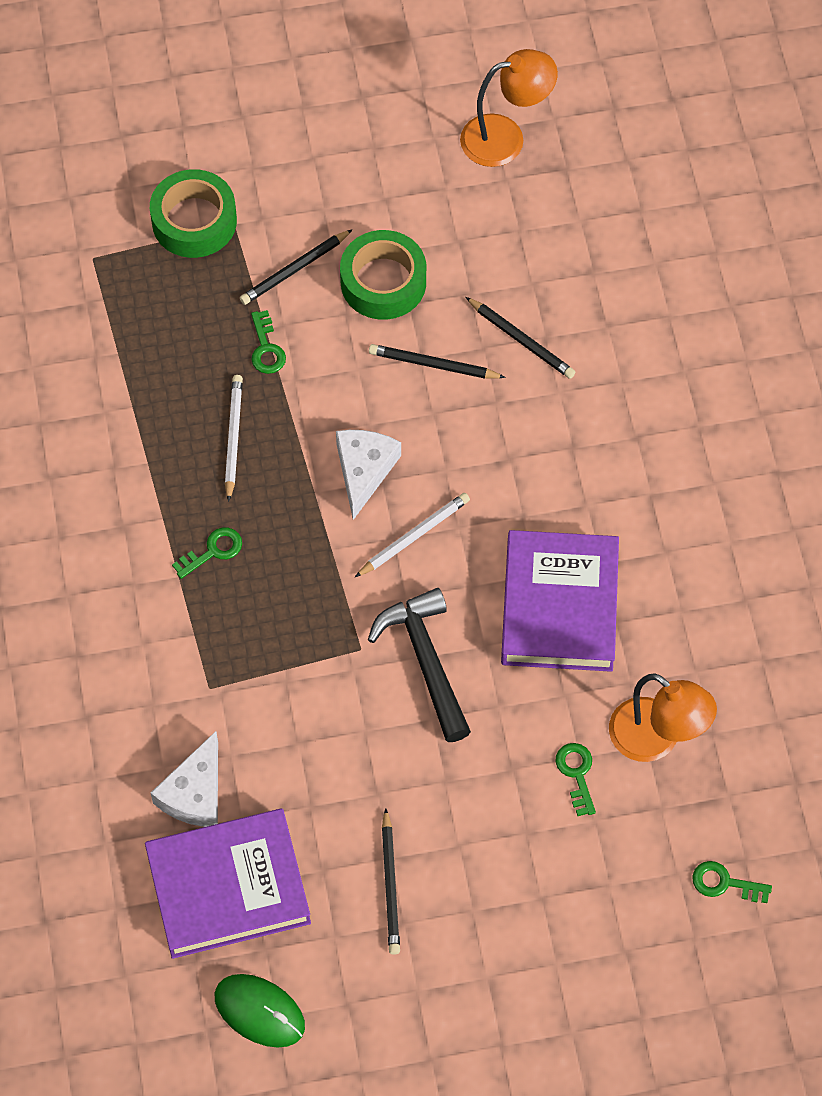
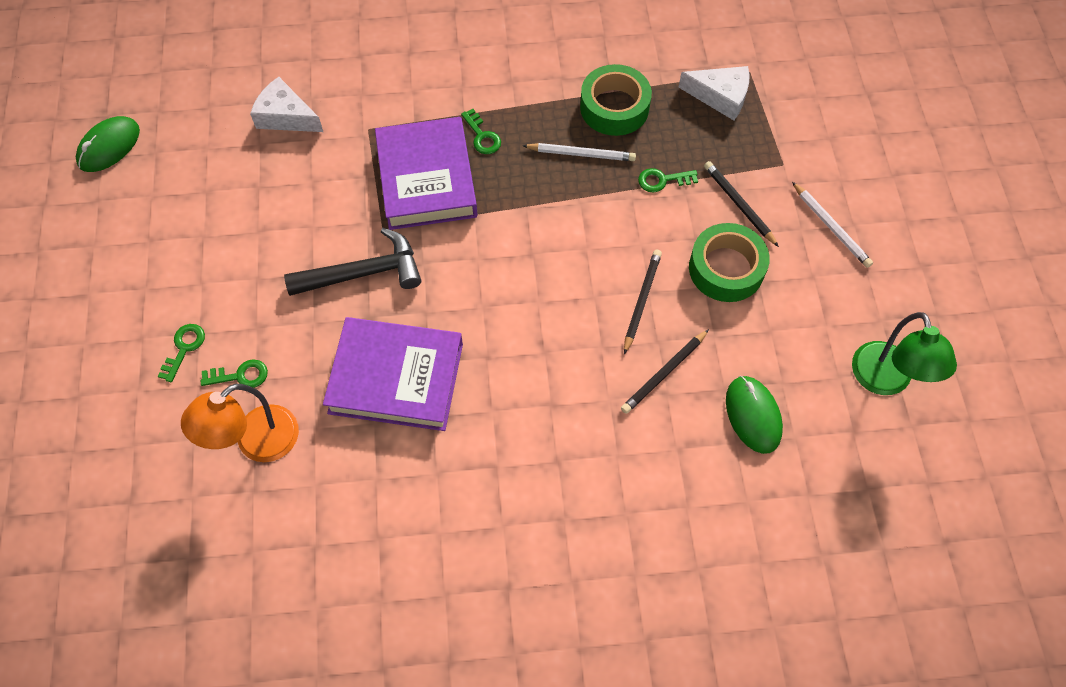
camera: 95 degrees right, 0 degrees up
(194, 221) = (785, 137): green tape -> green tape (614, 107)
(228, 887) = (207, 133): purple book -> purple book (426, 179)
(364, 470) = (542, 241): white cheese -> white cheese (720, 96)
(390, 885) = (181, 234): black pencil -> none
(414, 536) = (477, 273): white pencil -> white pencil (831, 227)
(505, 138) = (885, 381): orange lamp -> green lamp
(560, 257) = (753, 415): none -> green mouse
(724, 883) = (112, 483): green key -> green key (184, 348)

